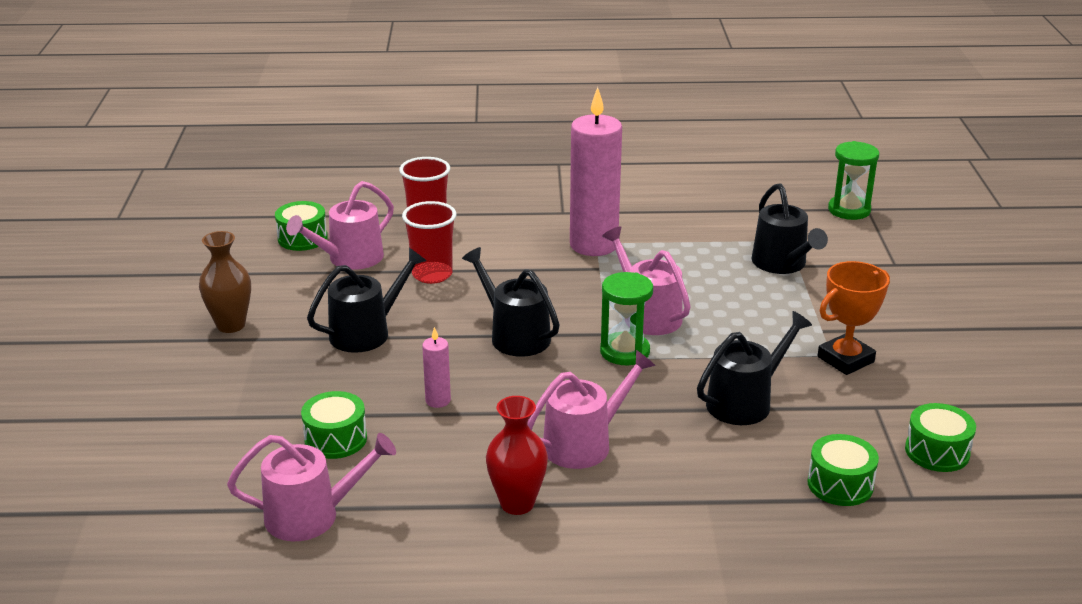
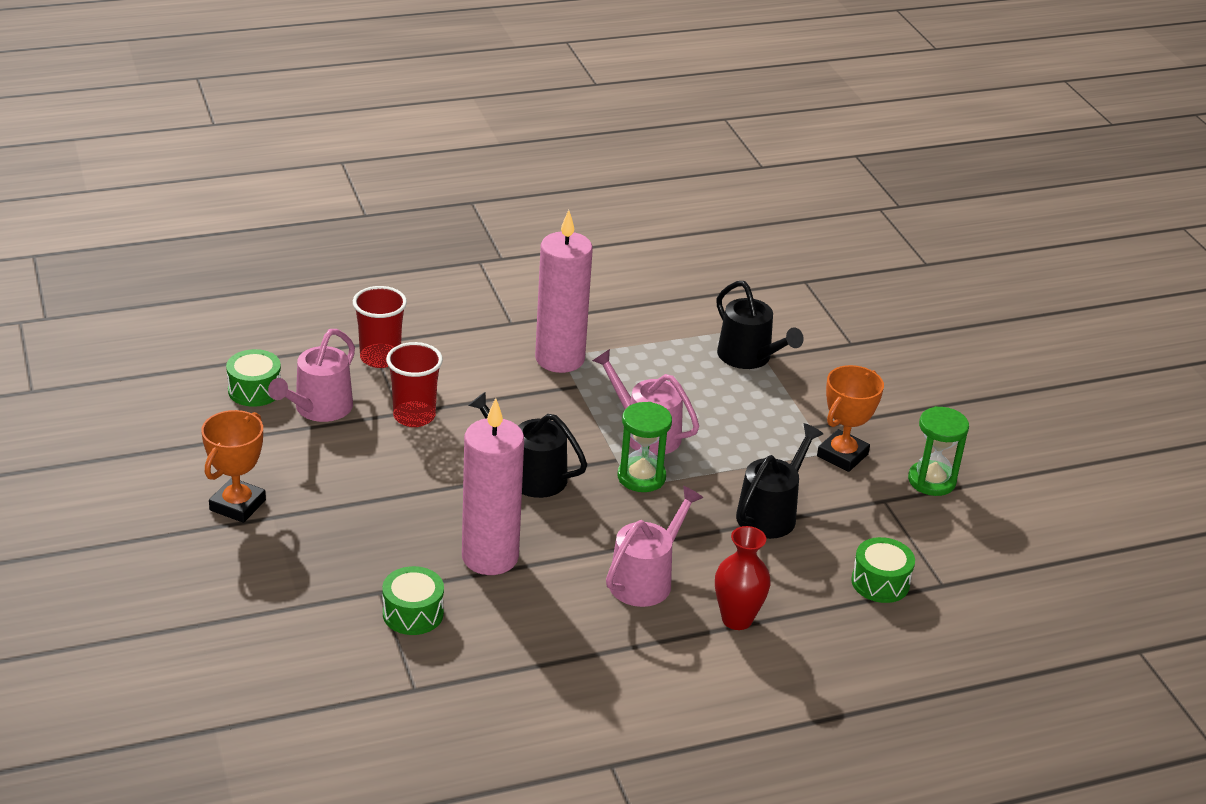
camera: 20 degrees left, 5 degrees up
(231, 325) = (237, 505): brown vase -> orange trophy
(311, 515) = (431, 694): pink watering can -> none
(366, 332) = (381, 493): black watering can -> none
(438, 400) = (490, 557): pink candle -> pink candle, size x2.30
(517, 503) = (612, 649): red vase -> red vase (737, 619)
(849, 210) = (789, 285): green hourglass -> green hourglass (931, 481)
(937, 452) = (949, 537): green drum -> none

